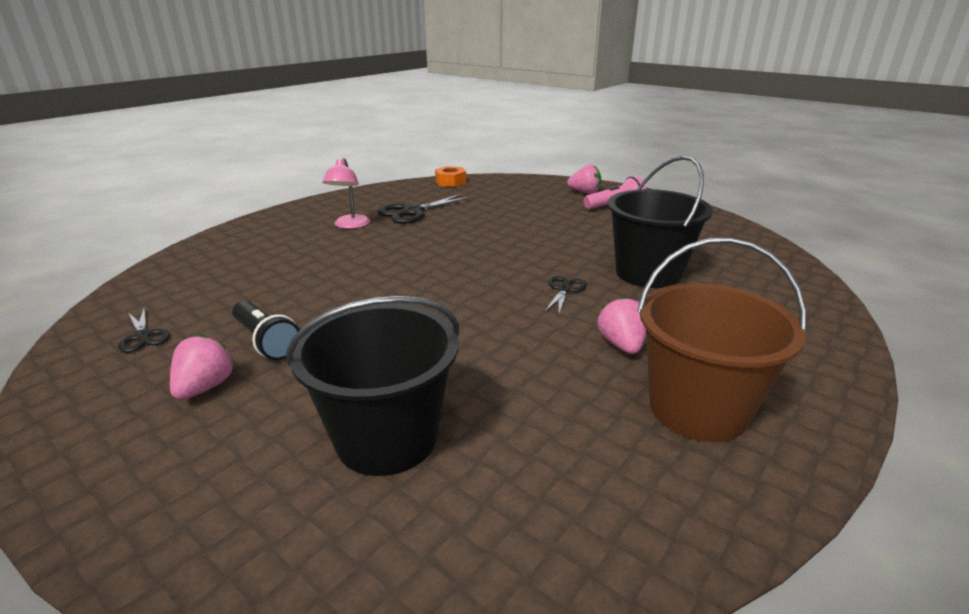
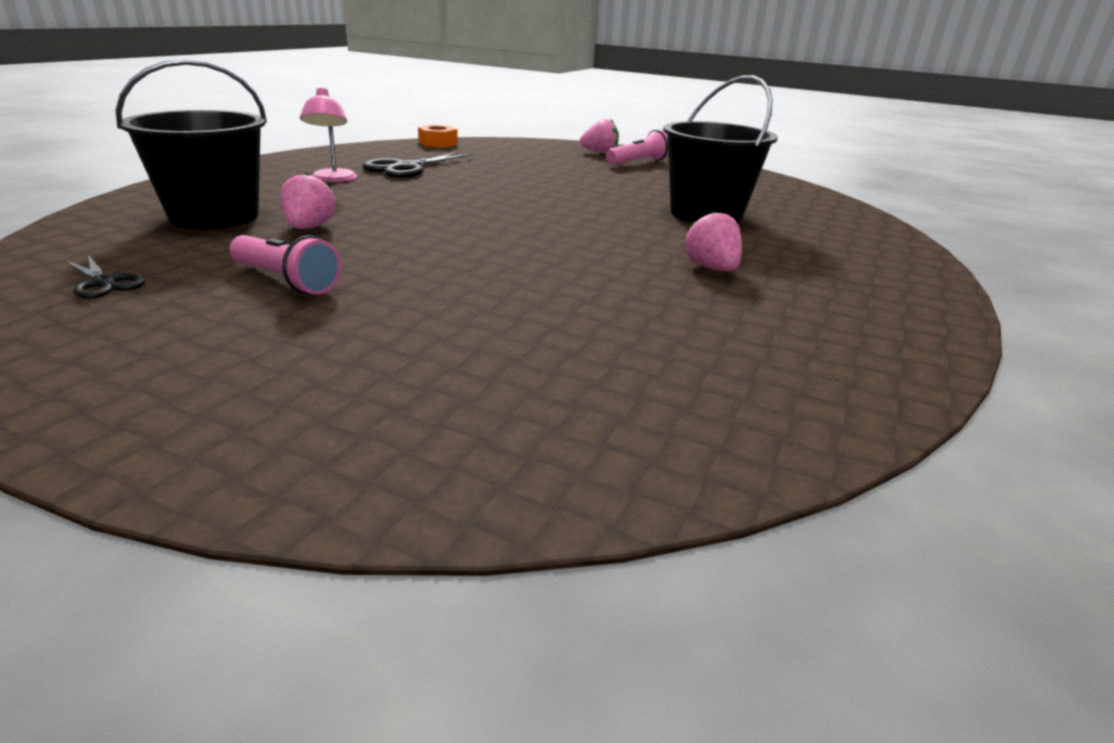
camera: 15 degrees left, 0 degrees up
(205, 387) = (228, 324): pink strawberry -> pink strawberry (309, 228)
(266, 341) = (287, 281): black flashlight -> pink flashlight
(386, 438) = (495, 353): black bucket -> black bucket (214, 216)
(564, 290) = (625, 228): black scissors -> none
(697, 409) = (815, 312): brown bucket -> none

